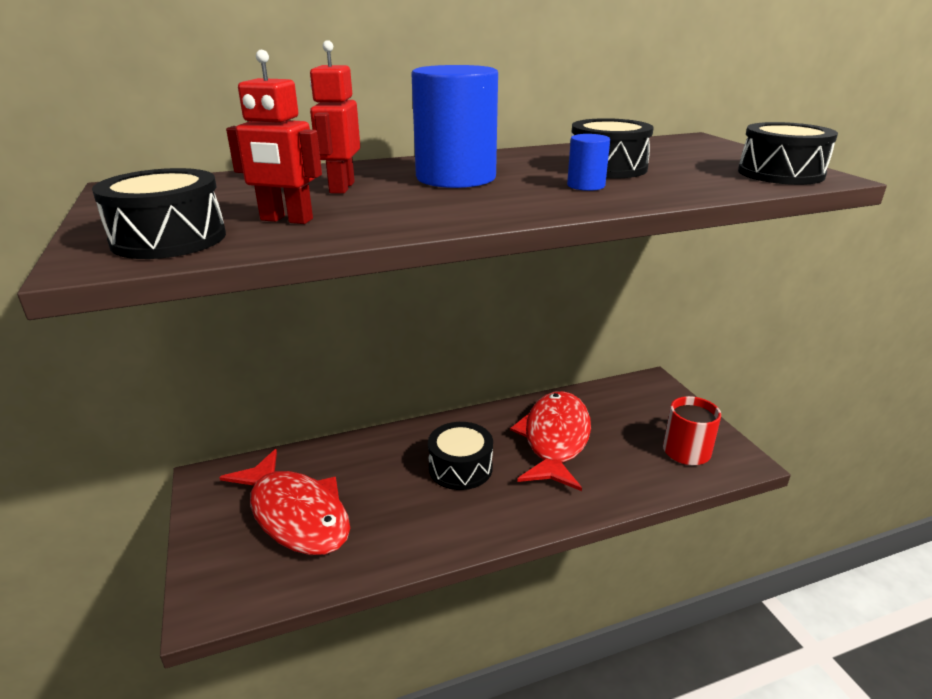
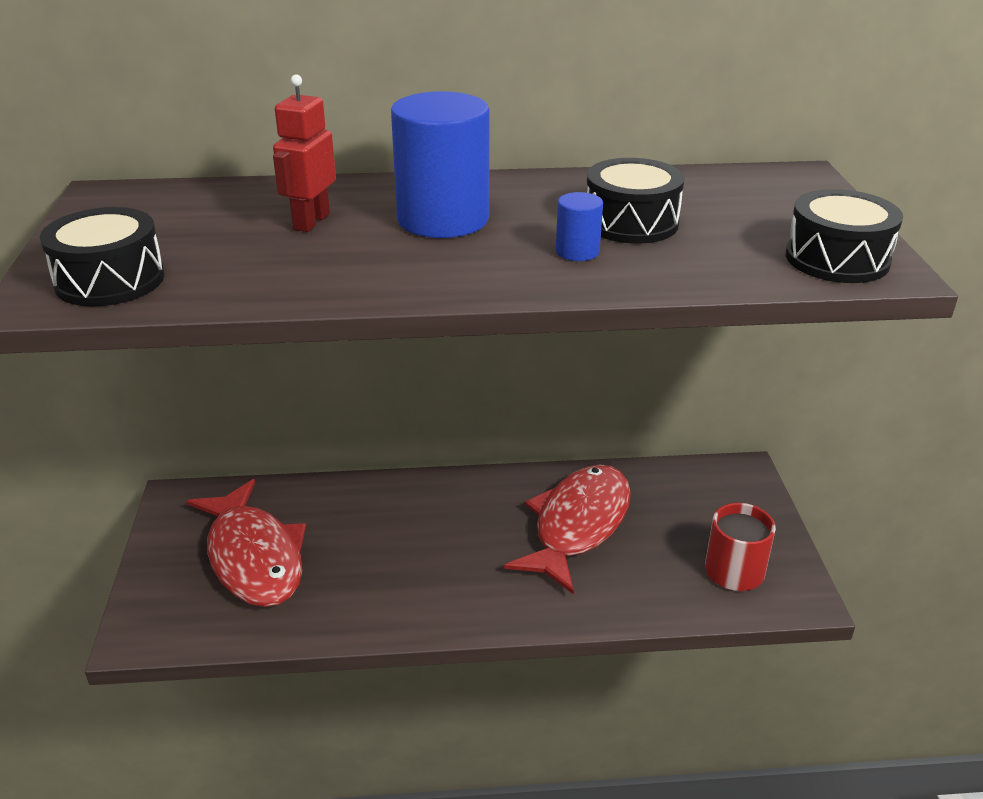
camera: 15 degrees right, 5 degrees up
(286, 220) = (228, 267): red robot -> none
(460, 468) = (450, 539): black drum -> none

